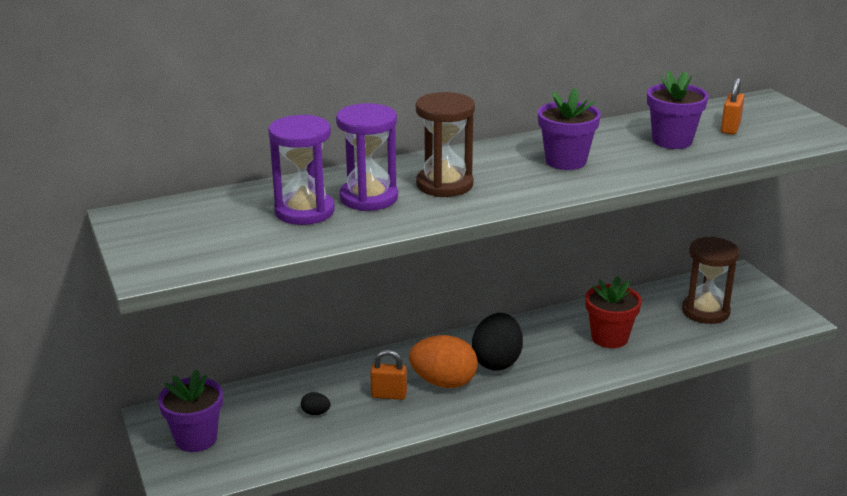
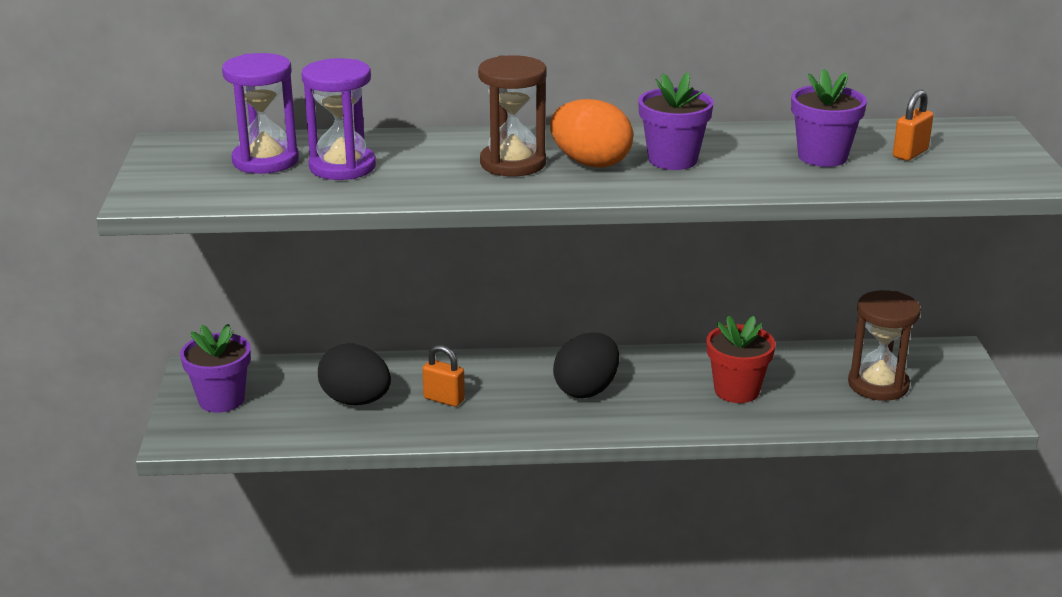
camera: 20 degrees right, 0 degrees up
(316, 413) = (356, 401): black egg -> black egg, size x2.35
(369, 198) = (420, 164): purple hourglass -> purple hourglass (265, 161)
(443, 382) = (512, 399): orange egg -> orange egg (591, 163)

